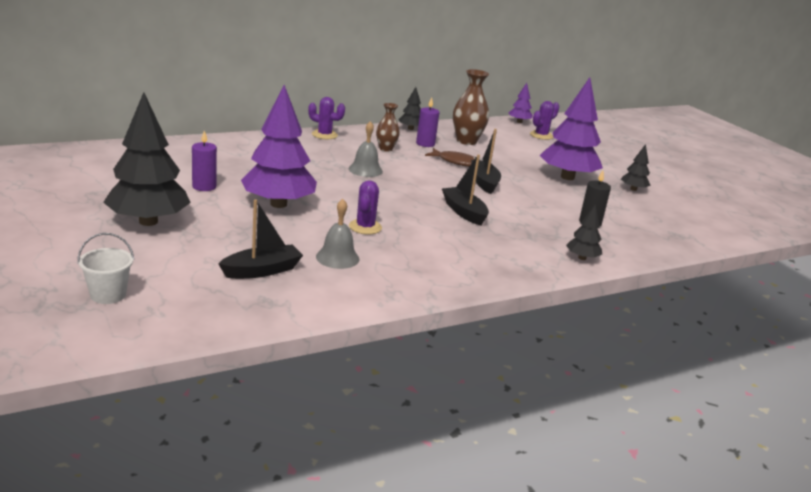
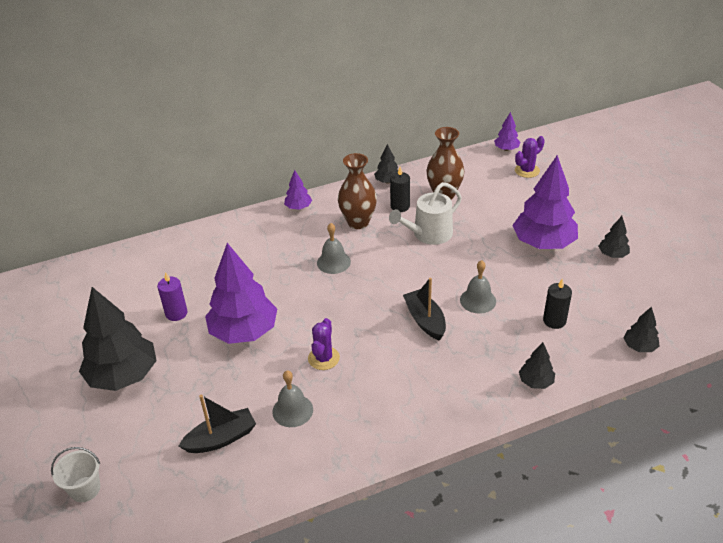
camera: 10 degrees right, 15 degrees up
(324, 135) = (298, 207): purple cactus -> purple tree
(386, 149) = (358, 222): brown vase -> brown vase, size x1.63
(425, 144) = (400, 206): purple candle -> black candle
(456, 162) = (428, 234): brown fish -> white watering can
(484, 182) = (452, 266): black boat -> none
(513, 204) = (478, 300): none -> grey bell
(674, 244) = (639, 347): none -> black tree

